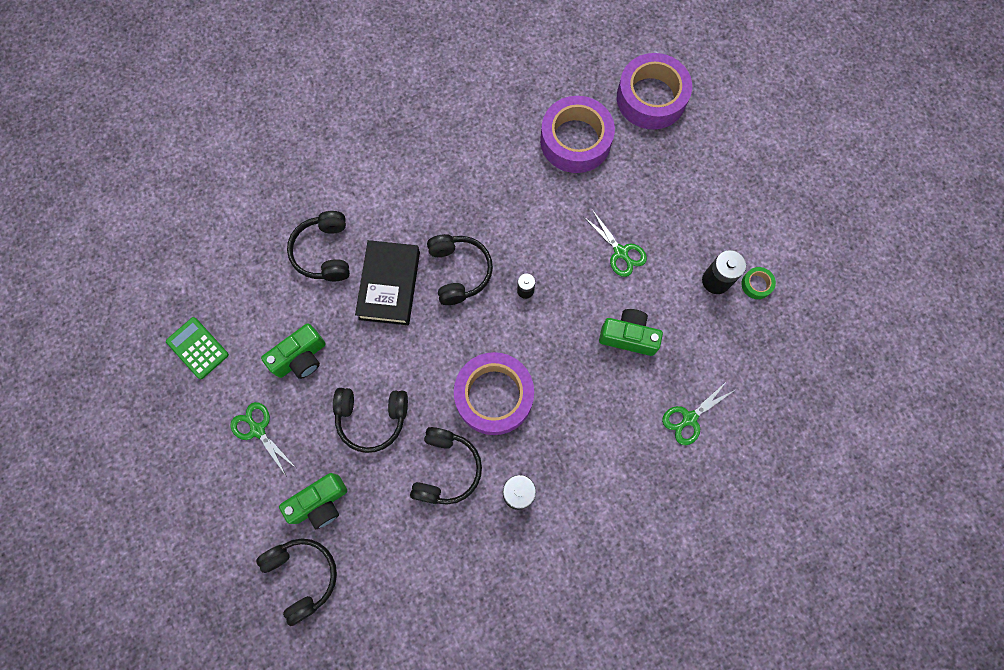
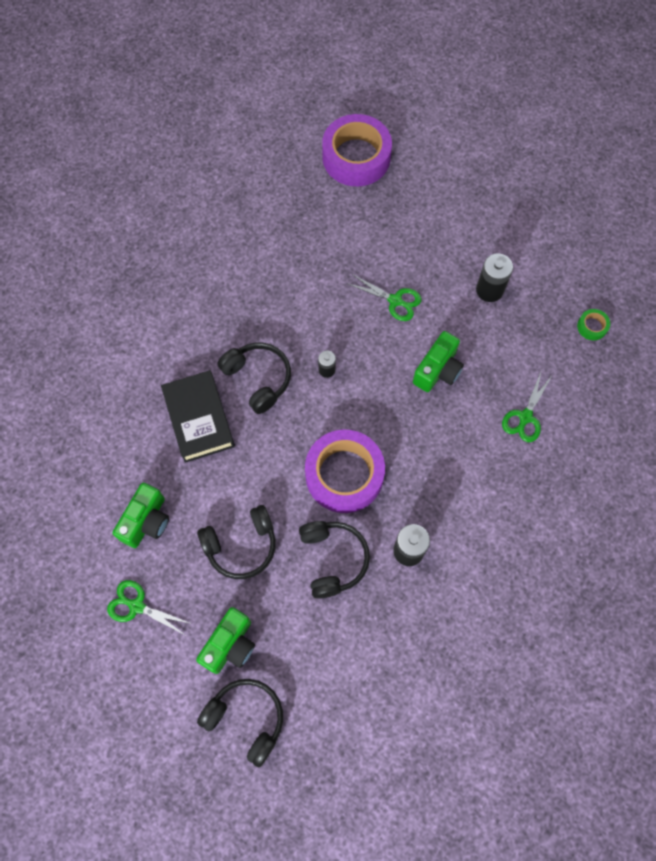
camera: 25 degrees left, 5 degrees down
(197, 348) = (40, 557): green calculator -> none
(324, 252) = (122, 416): black headphones -> none
(575, 140) = (307, 220): purple tape -> none
(628, 336) = (438, 370): green camera -> green camera turned 135 degrees clockwise
(756, 284) = (525, 278): green tape -> green tape (592, 326)

